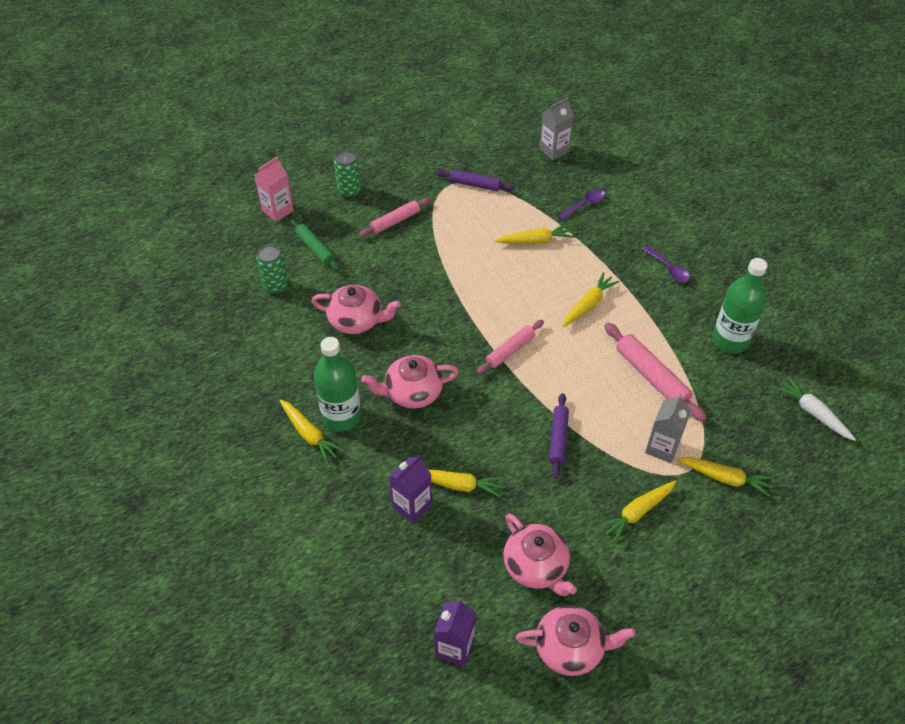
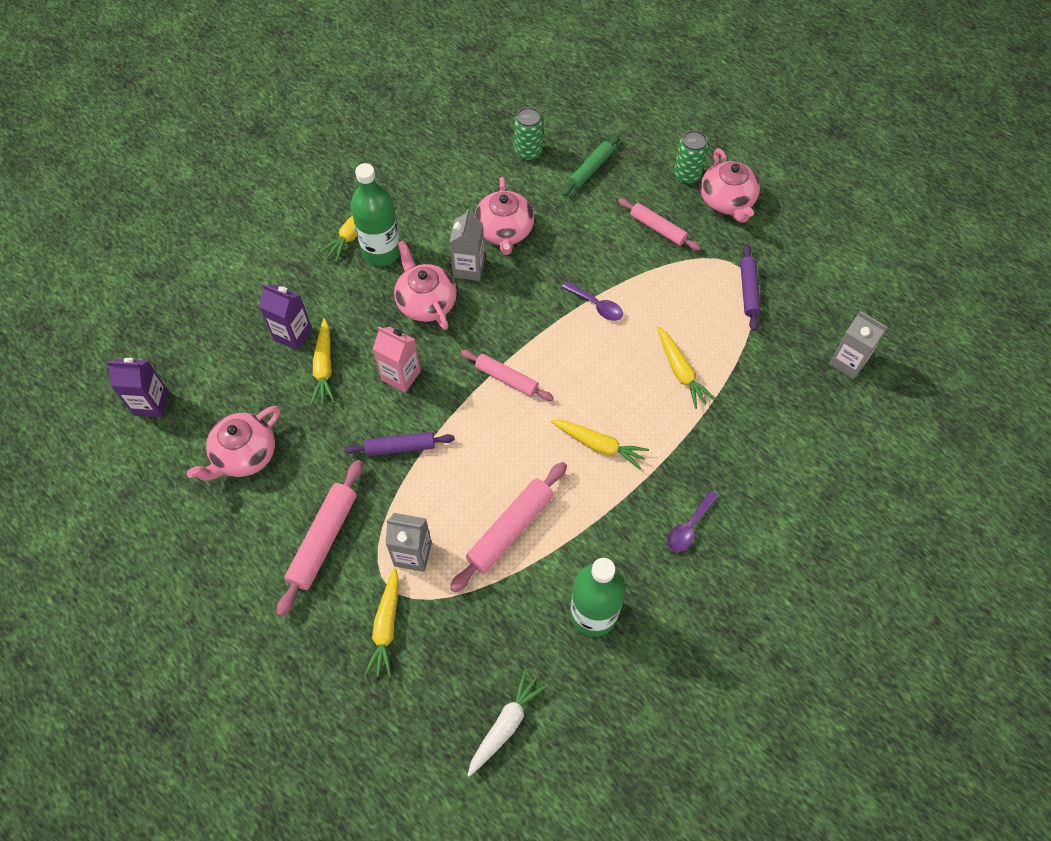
camera: 75 degrees right, 10 degrees up
(277, 210) = (632, 123): pink carton -> pink carton (401, 375)
(387, 354) = (469, 268): none -> grey carton
(570, 648) = (162, 501): pink teapot -> pink teapot (727, 201)
(585, 204) = (764, 414): purple spoon -> purple spoon (597, 305)
(637, 512) = (323, 540): yellow carrot -> pink rolling pin

